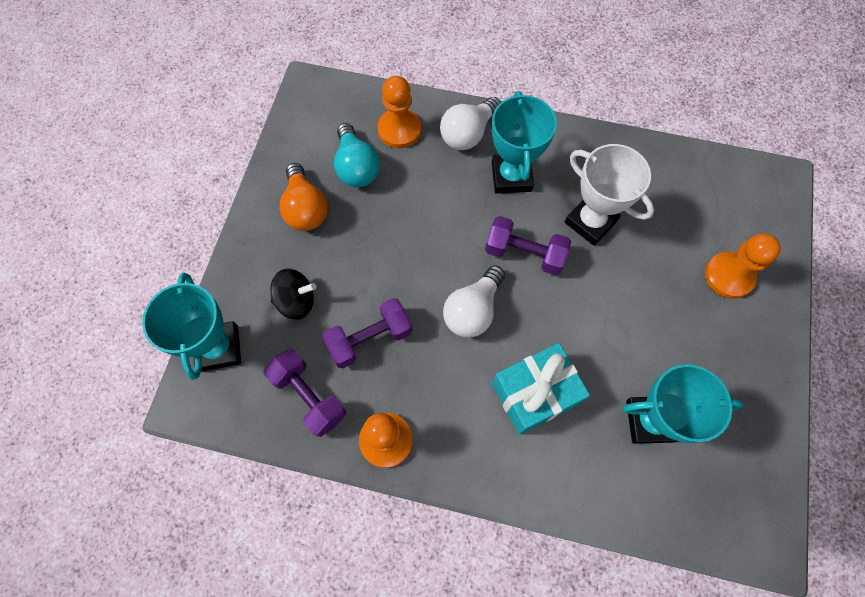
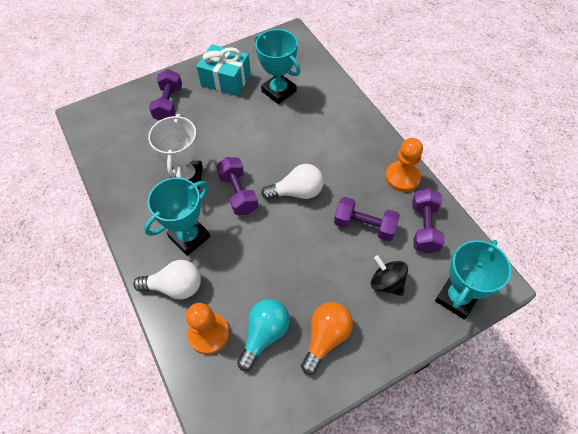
camera: 130 degrees left, 10 degrees down
(535, 393) = (312, 137): turquoise gift -> turquoise gift (226, 80)
(728, 276) = (168, 104): orange pawn -> purple dumbbell

